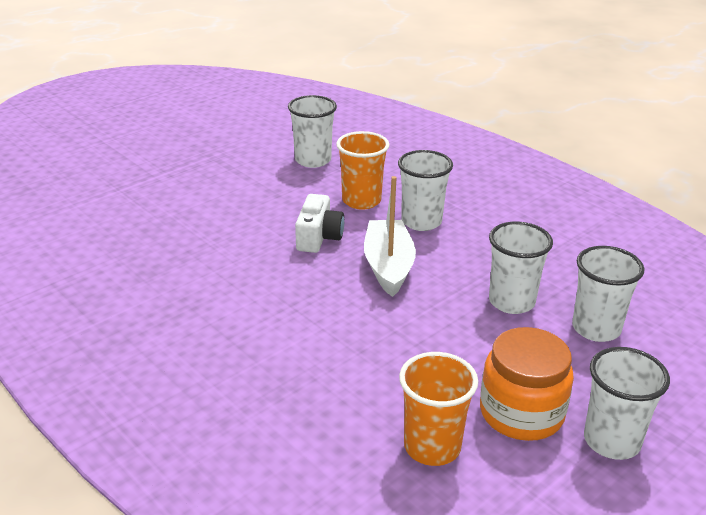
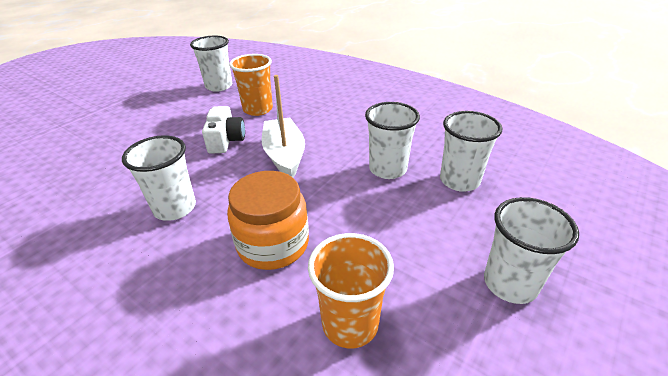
camera: 10 degrees left, 5 degrees up
(421, 221) = (305, 118): white cup -> white cup (175, 208)
(521, 413) = (423, 269): orange jar -> orange jar (273, 244)

